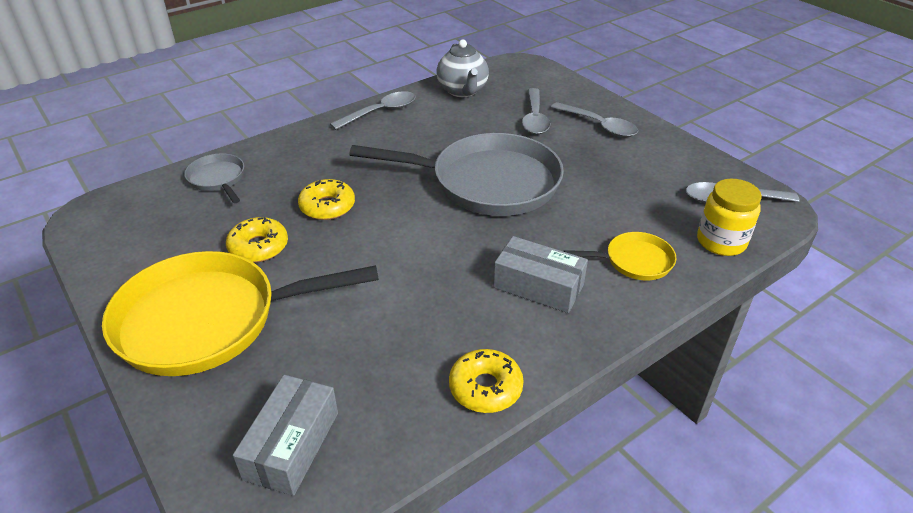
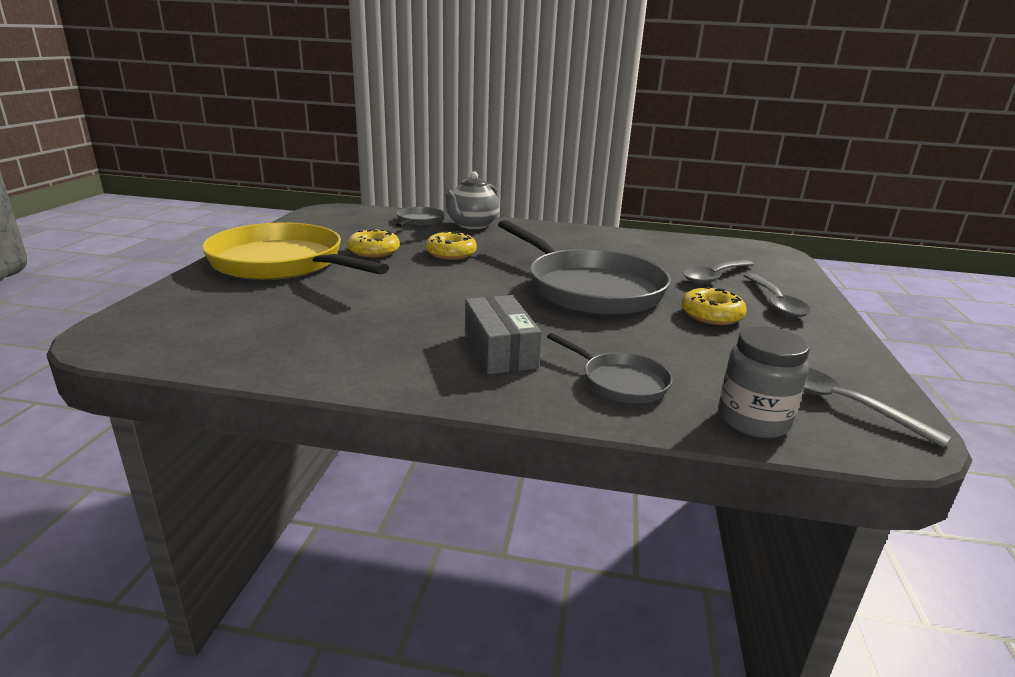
camera: 45 degrees right, 15 degrees down
(291, 445) = (192, 324): grey box -> none
(380, 112) = (587, 232): grey spoon -> none
(462, 91) = (679, 245): grey teapot -> grey teapot (472, 225)
(485, 388) = (337, 370): yellow donut -> yellow donut (711, 315)
(634, 261) = (620, 382): yellow pan -> grey pan
(721, 242) = (753, 420): yellow jar -> grey jar

